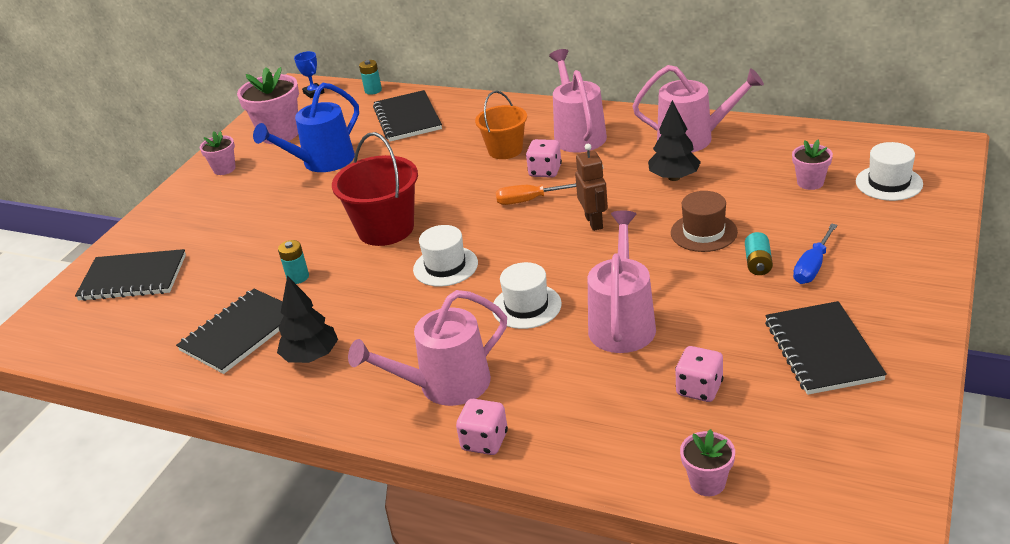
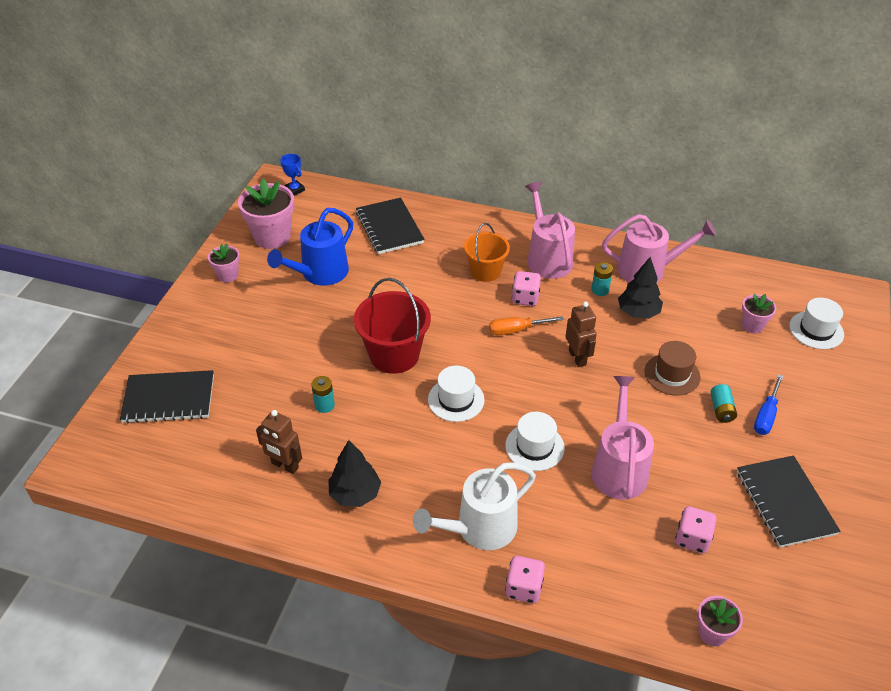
camera: 10 degrees left, 10 degrees up
(240, 333) = (284, 465): black notebook -> brown robot
(373, 90) = (350, 191): turquoise battery -> turquoise battery (600, 290)
(445, 385) = (479, 529): pink watering can -> white watering can

